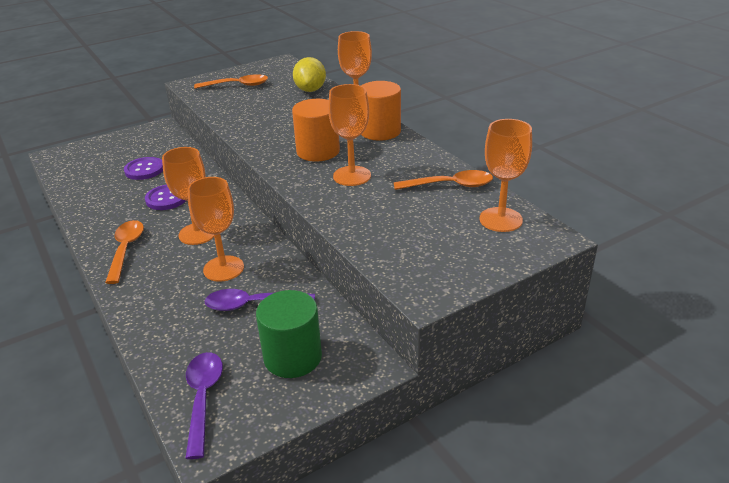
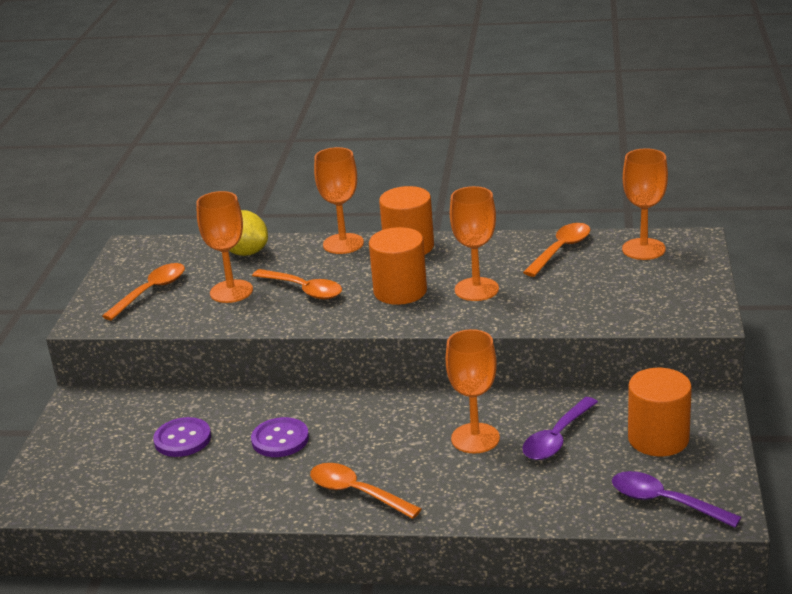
camera: 50 degrees left, 5 degrees down
(197, 234) = (386, 437): orange goblet -> orange goblet (231, 291)
(285, 122) = (304, 290): none -> orange spoon
(292, 357) = (658, 439): green cylinder -> orange cylinder

